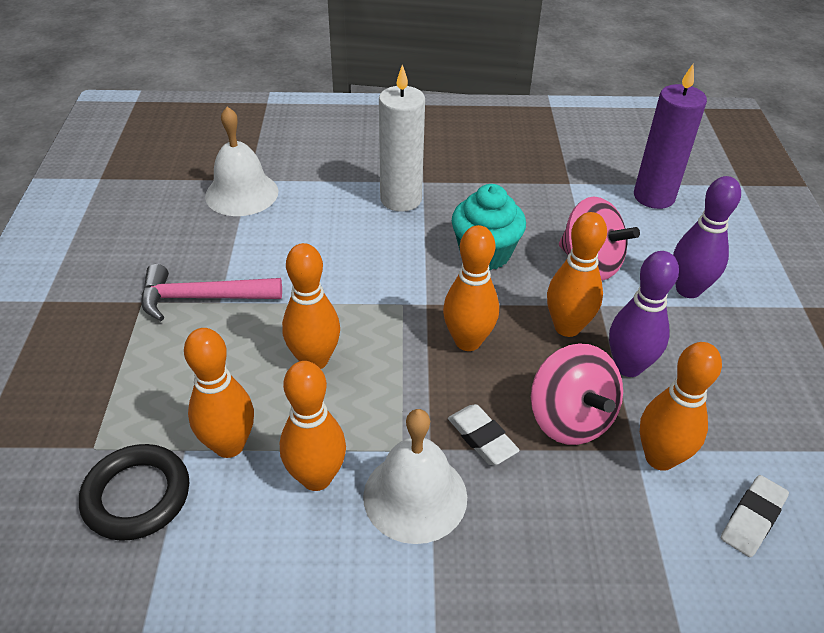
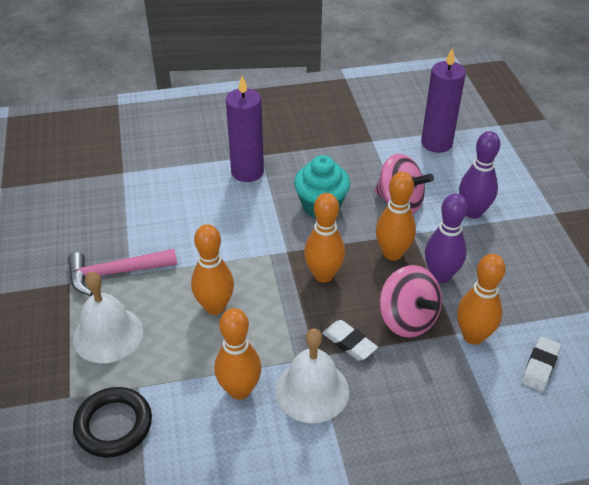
camera: 10 degrees left, 0 degrees up
(229, 445) = (170, 378): orange bowling pin -> none
(241, 193) = (121, 184): white bell -> white bell (108, 334)
(401, 199) = (247, 172): white candle -> purple candle

